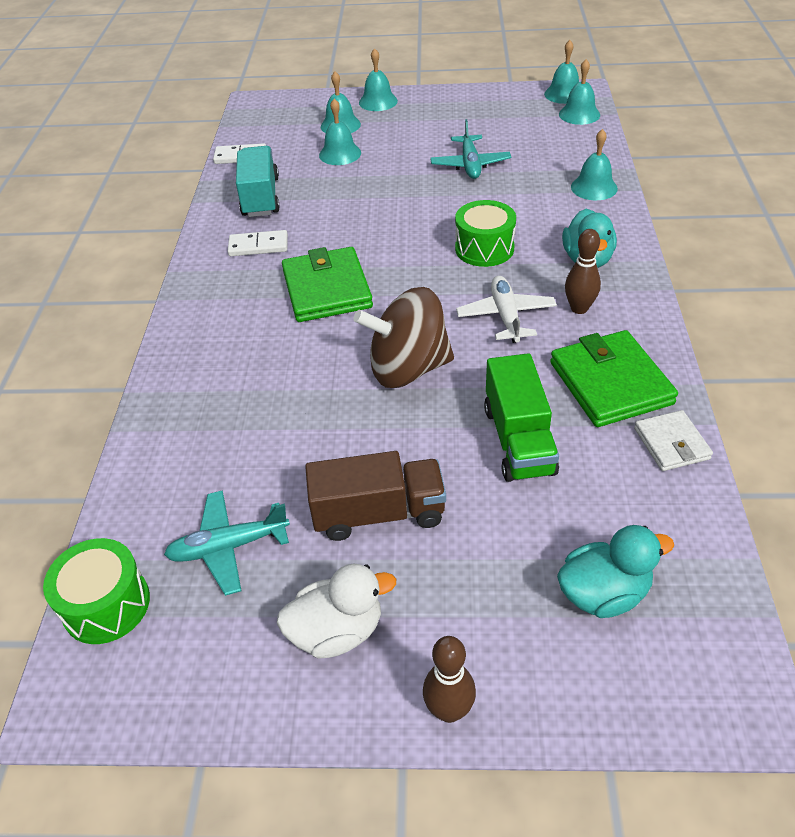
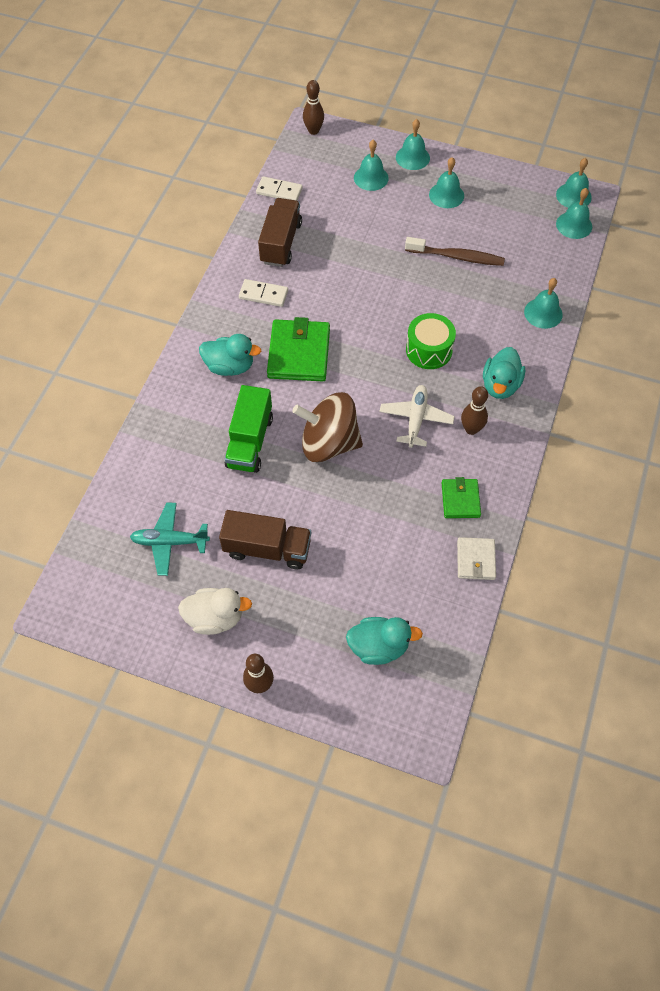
camera: 15 degrees right, 15 degrees up
(106, 605) = (90, 556): green drum -> none
(242, 323) = (230, 366): none -> turquoise duck
(259, 104) = (313, 131): none -> brown bowling pin
(260, 197) = (281, 243): turquoise truck -> brown truck
(340, 154) = (358, 212): turquoise bell -> turquoise bell (446, 195)
(470, 164) = (457, 257): turquoise plane -> brown toothbrush
(519, 440) = (377, 524): green truck -> green truck (250, 441)
(610, 383) = (460, 500): green wallet -> green wallet, size x0.57

